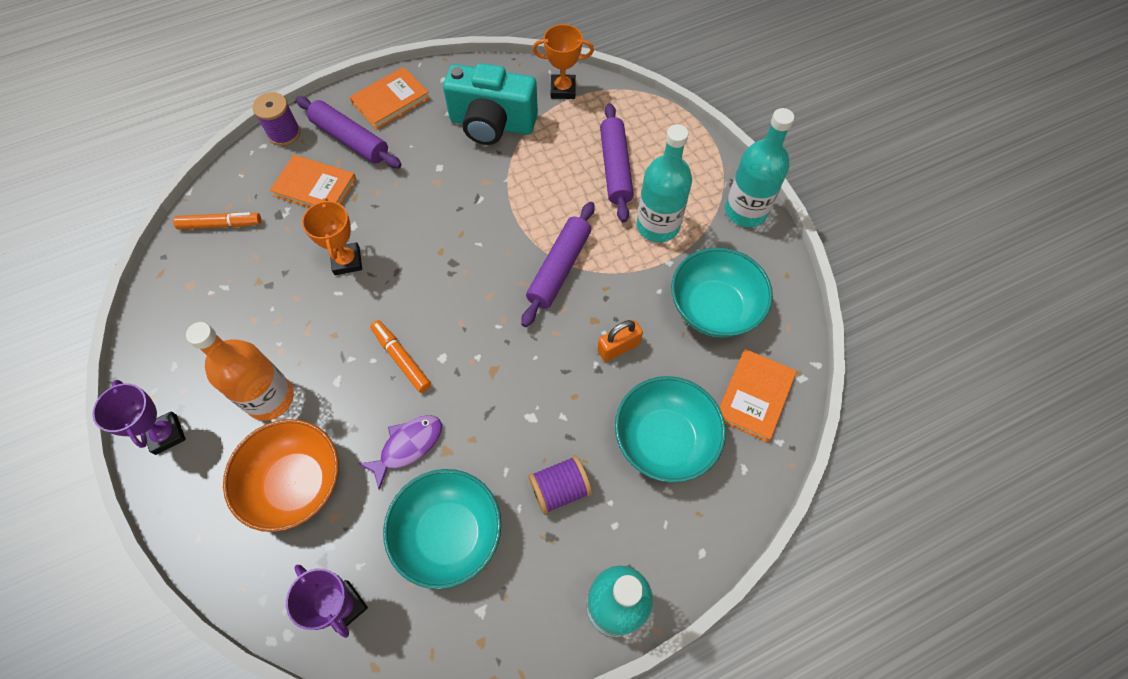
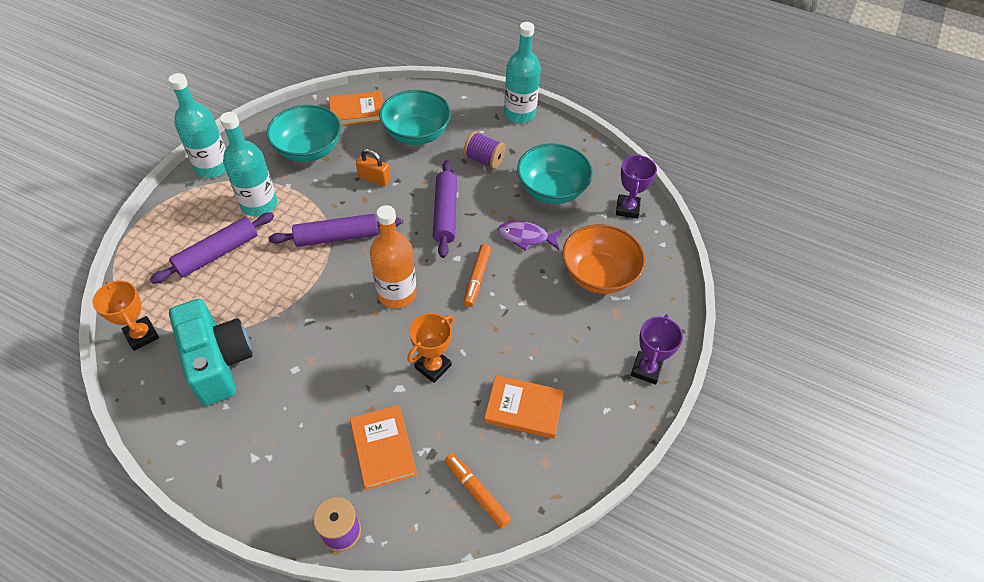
camera: 130 degrees left, 10 degrees down
(270, 398) = (568, 330): orange bottle -> orange bottle (397, 293)
(350, 140) = (310, 463): purple rolling pin -> purple rolling pin (445, 213)
(391, 101) = (238, 466): orange book -> orange book (524, 408)

